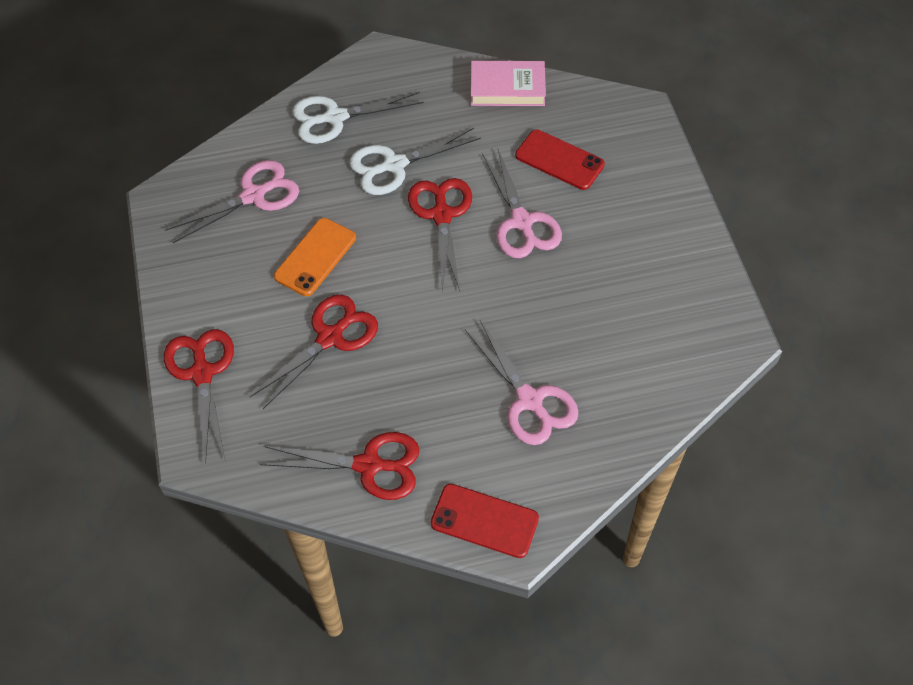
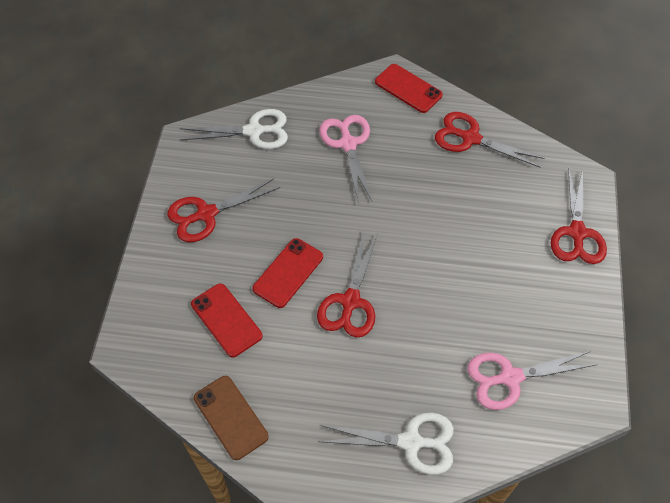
camera: 160 degrees left, 0 degrees up
(315, 257) = (468, 298): orange phone -> none
(330, 337) = (473, 229): red scissors -> red scissors (206, 214)
(394, 165) = (373, 366): white scissors -> white scissors (254, 131)
(507, 88) = (230, 417): pink book -> brown phone
(522, 222) = (288, 273): pink scissors -> red phone

